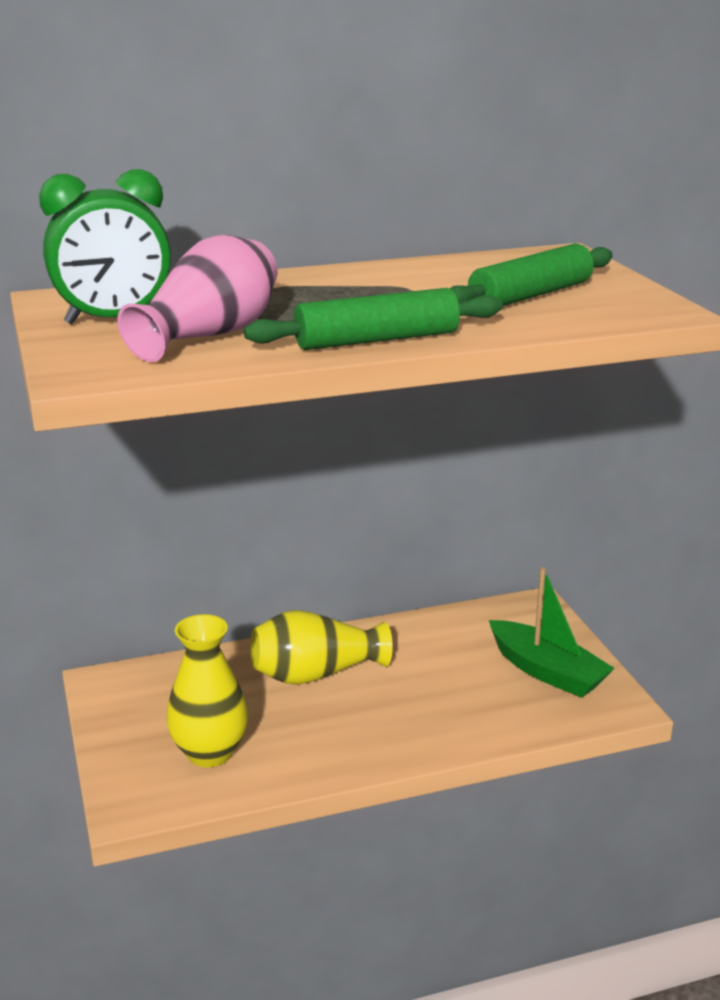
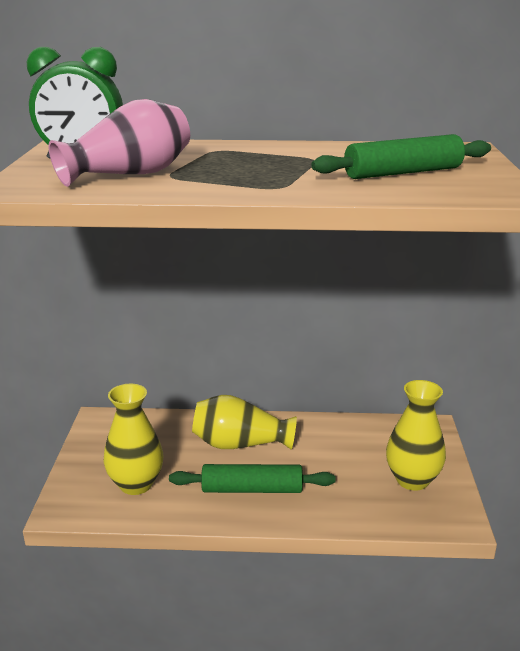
camera: 20 degrees right, 0 degrees up
(377, 340) = (244, 190): green rolling pin -> green rolling pin (252, 489)
(547, 671) = (412, 480): green boat -> yellow vase

